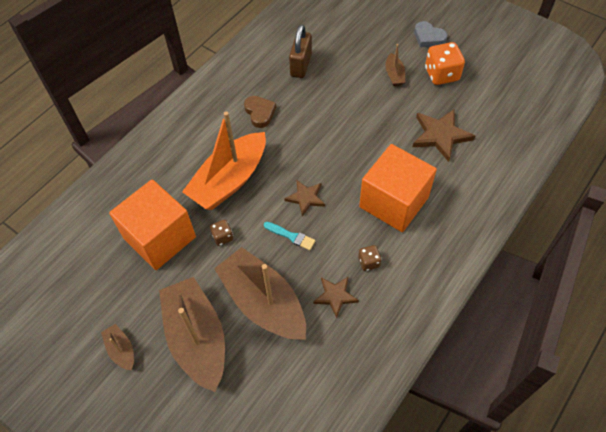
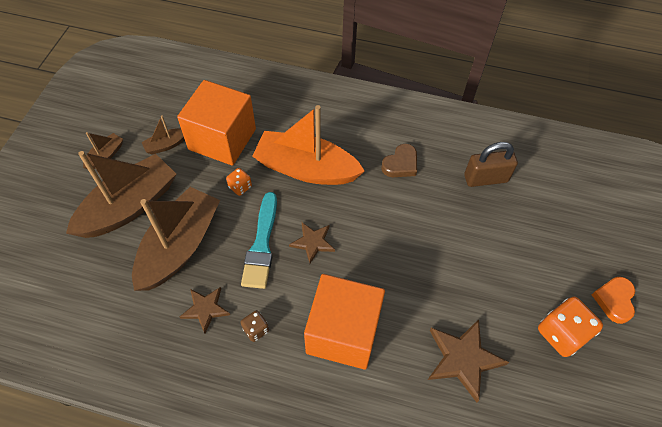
camera: 65 degrees right, 0 degrees up
(223, 237) = (240, 187): brown dice -> orange dice
(291, 236) = (262, 245): turquoise brush -> turquoise brush, size x1.80
(394, 75) = (528, 278): brown boat -> brown boat (166, 145)
(428, 37) = (614, 300): grey heart -> orange heart

